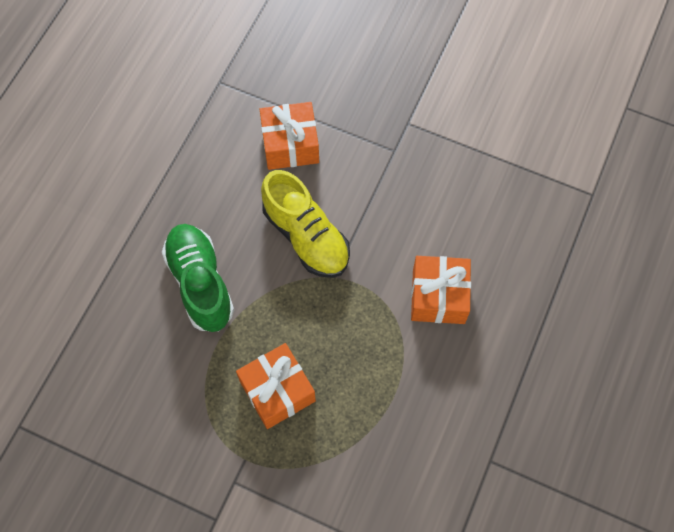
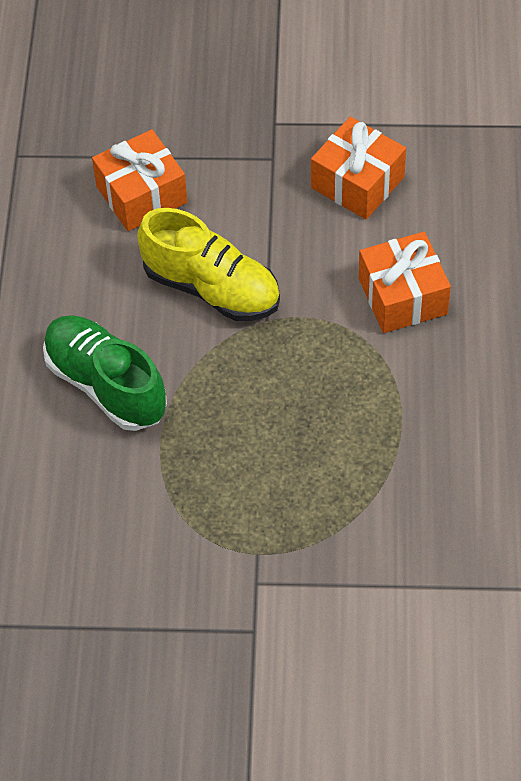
camera: 20 degrees left, 10 degrees down
(277, 391) = (260, 466): orange gift -> orange gift (357, 182)

